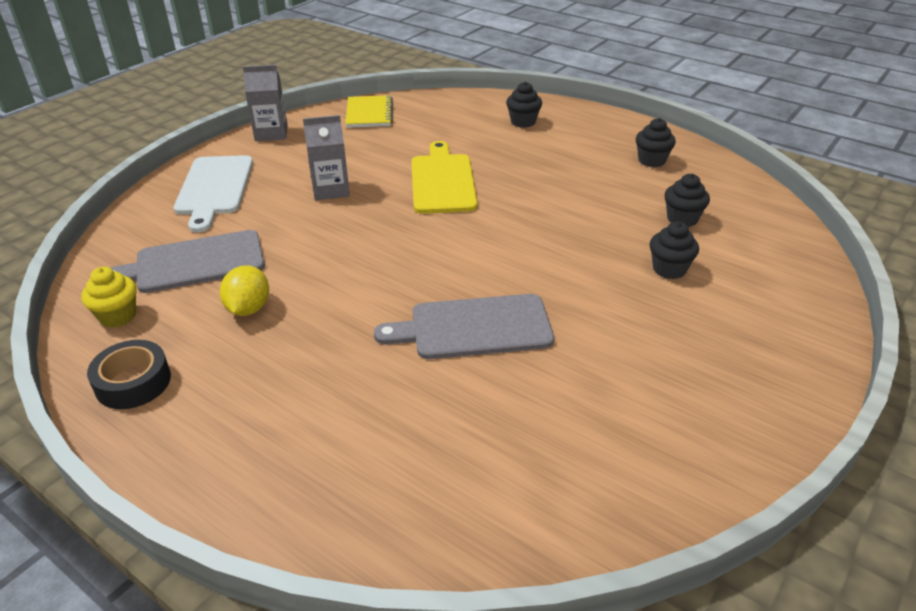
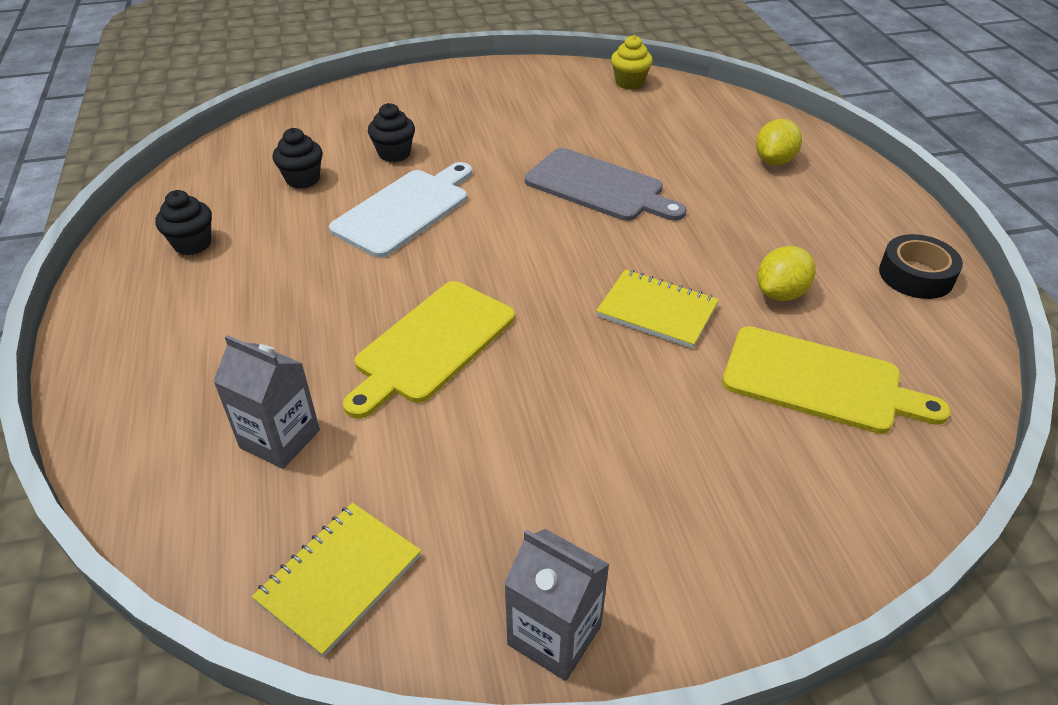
camera: 140 degrees left, 5 degrees up
(118, 316) = (925, 352): yellow cupcake -> yellow cupcake (629, 83)
(194, 263) = (819, 381): grey cutting board -> yellow cutting board
(214, 188) = (737, 518): white cutting board -> white cutting board (405, 210)
(331, 189) = (575, 412): grey carton -> grey carton (280, 439)
(331, 255) = (657, 311): none -> yellow notebook
(335, 461) = (774, 161): none -> yellow lemon
(523, 122) = (184, 391): black cupcake -> none

